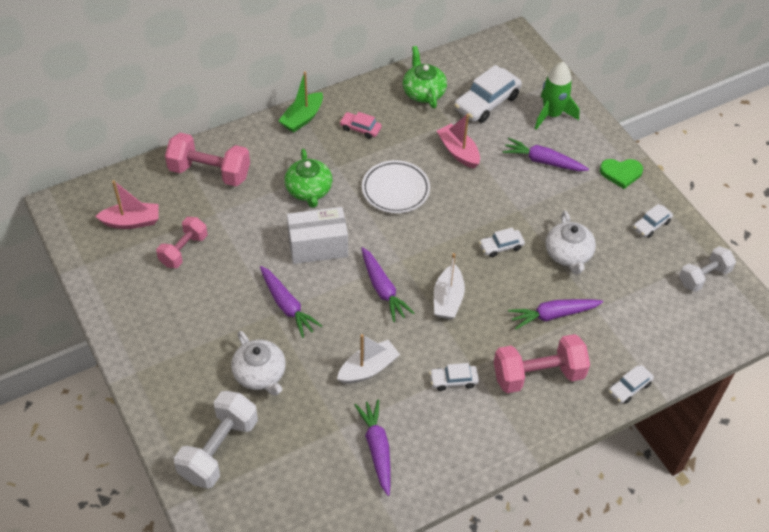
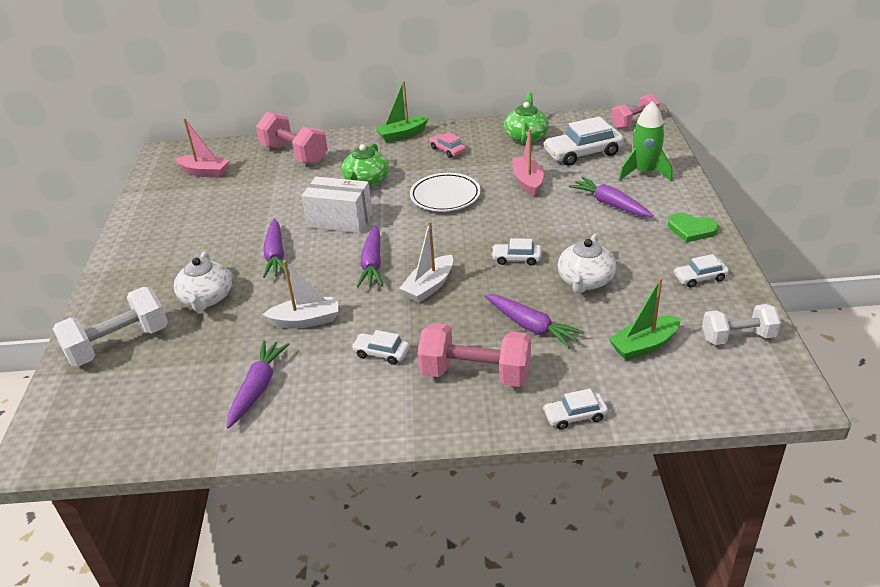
camera: 30 degrees right, 15 degrees down
(183, 250) = (226, 198): pink dumbbell -> pink dumbbell (634, 122)
(553, 315) = (531, 327): purple carrot -> purple carrot turned 150 degrees counterclockwise
(644, 306) = (644, 345): none -> green boat

